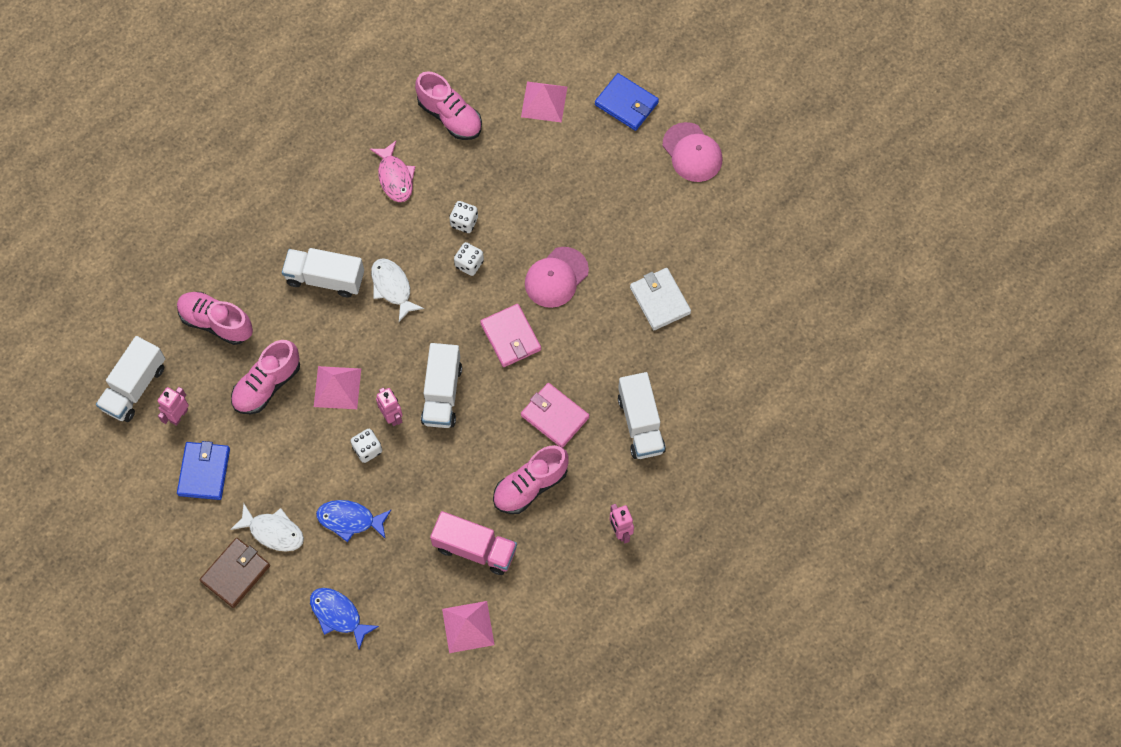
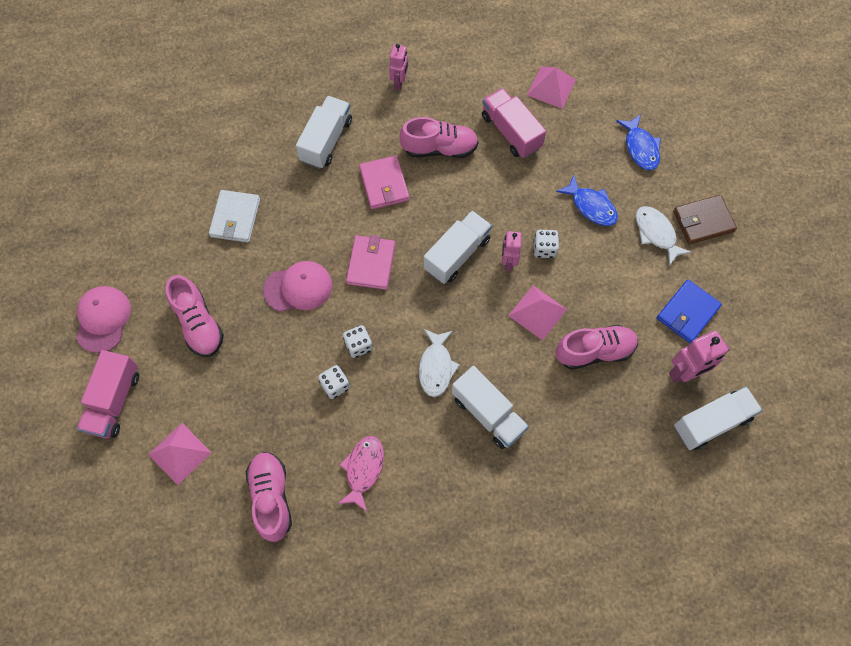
camera: 145 degrees left, 0 degrees up
(179, 415) = (685, 373): pink robot -> pink robot, size x1.52
(216, 322) = (607, 435): pink shoe -> pink shoe (198, 324)
(626, 104) = (114, 401): blue wallet -> pink truck

